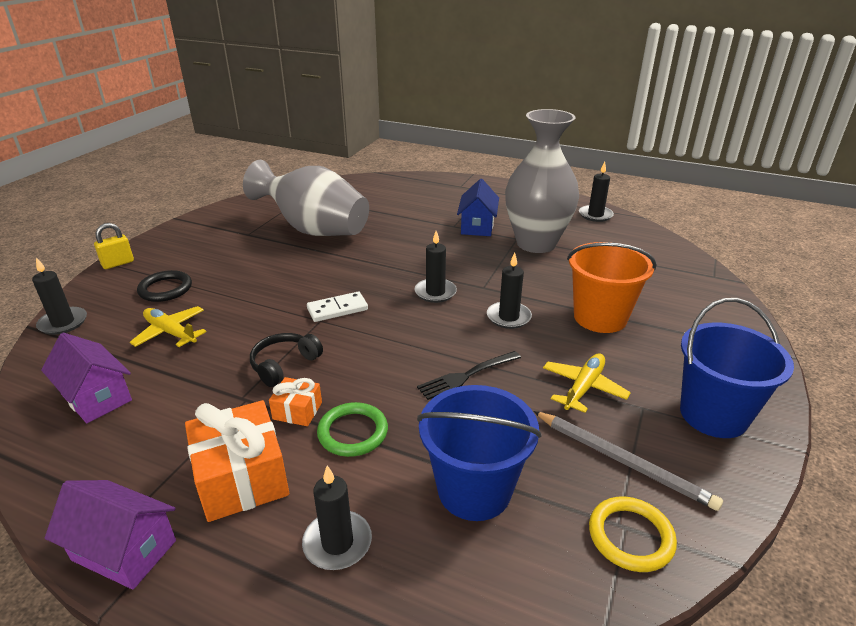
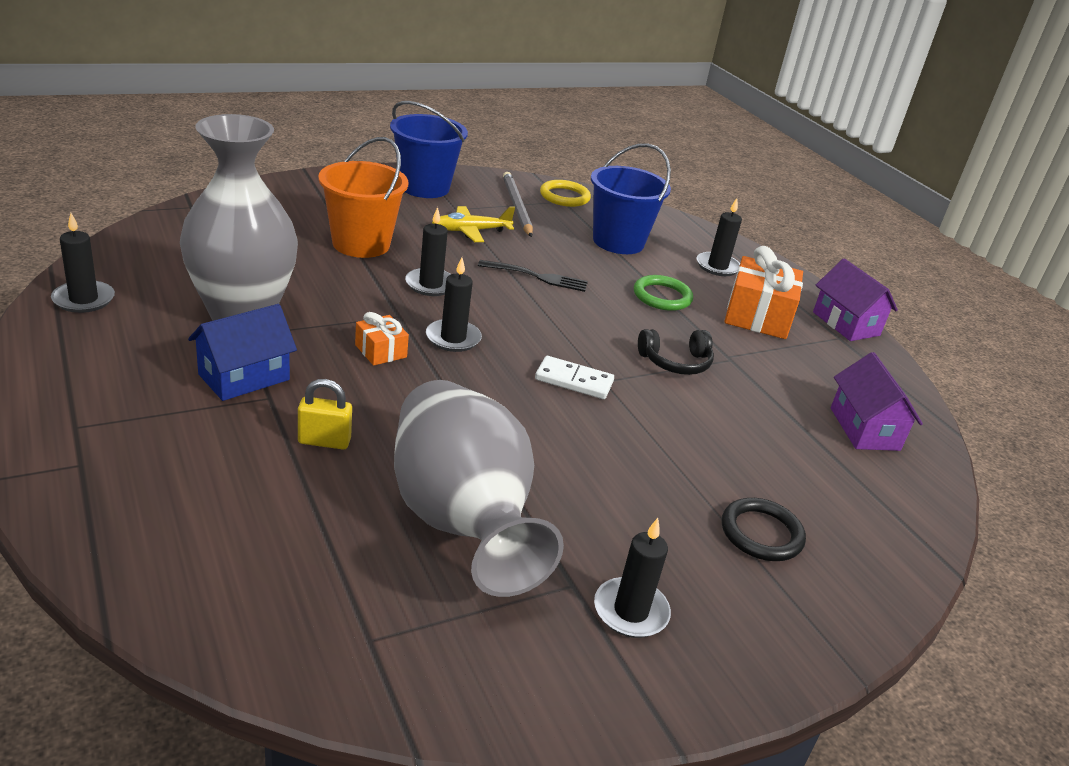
camera: 145 degrees left, 0 degrees up
(63, 323) = (910, 552): black candle -> black candle (630, 611)
(118, 263) = (826, 646): yellow padlock -> yellow padlock (324, 441)
(171, 332) = (774, 458): yellow plane -> none
(297, 411) = (691, 327): orange gift -> orange gift (381, 351)

